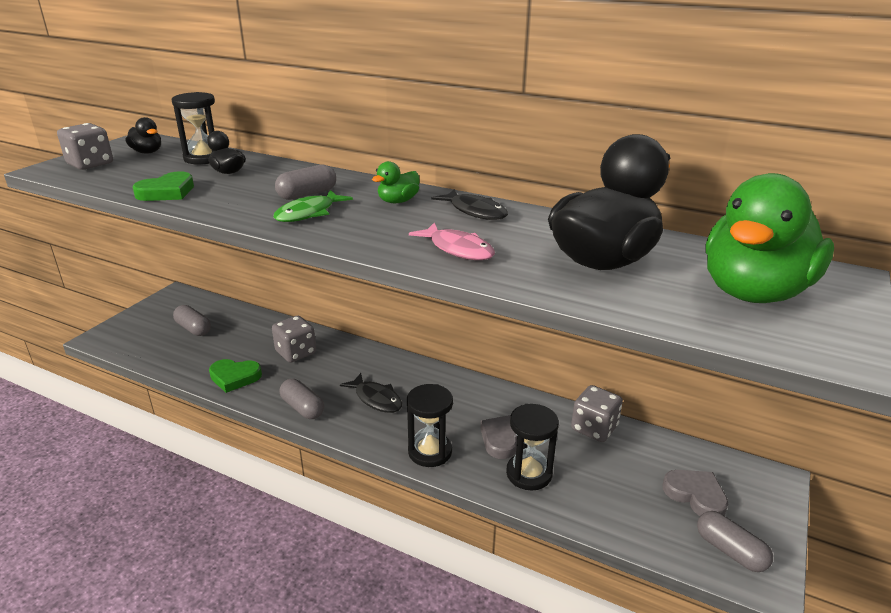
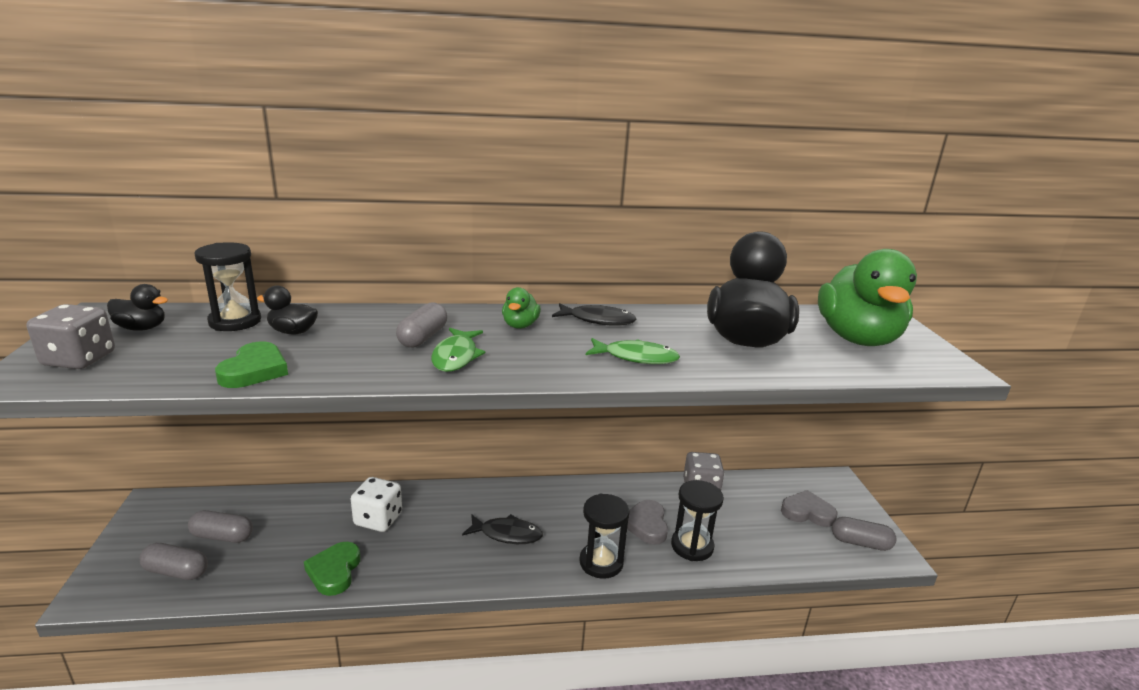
camera: 35 degrees left, 5 degrees down
(235, 377) = (334, 571): green heart -> green heart turned 120 degrees clockwise
(296, 352) = (378, 519): grey dice -> white dice
(302, 408) = (443, 572): grey capsule -> grey capsule (176, 571)
(458, 249) = (636, 357): pink fish -> green fish

